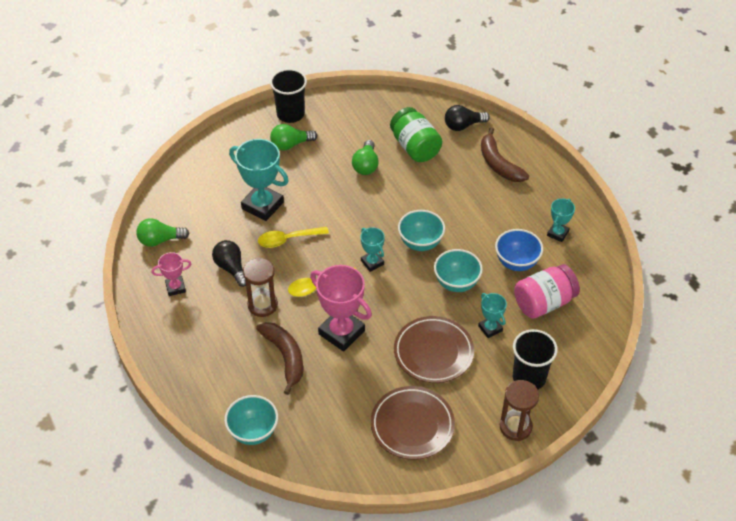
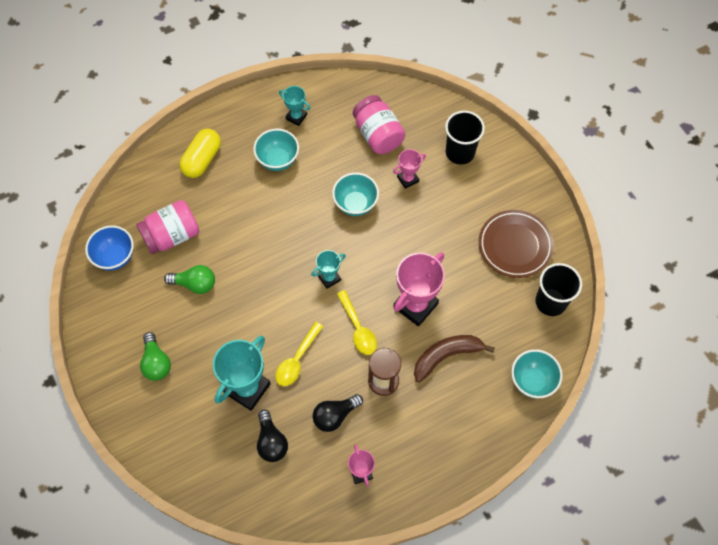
camera: 90 degrees left, 15 degrees up
(160, 240) = (294, 497): green light bulb -> none
(288, 239) = (297, 360): yellow spoon -> yellow spoon turned 45 degrees clockwise
(290, 114) = (106, 365): black cup -> black cup (550, 302)
(415, 147) = (172, 235): green jar -> pink jar
(420, 243) = (305, 234): turquoise bowl -> turquoise bowl (278, 160)
(433, 352) = (436, 226): brown plate -> none
(463, 125) = (144, 189): black light bulb -> black light bulb (271, 441)
(490, 328) = (408, 179): turquoise trophy -> pink trophy
(498, 164) = (202, 160): brown banana -> yellow capsule
(515, 427) = (510, 166): brown hourglass -> none
(516, 262) = (331, 153): blue bowl -> blue bowl (115, 257)

